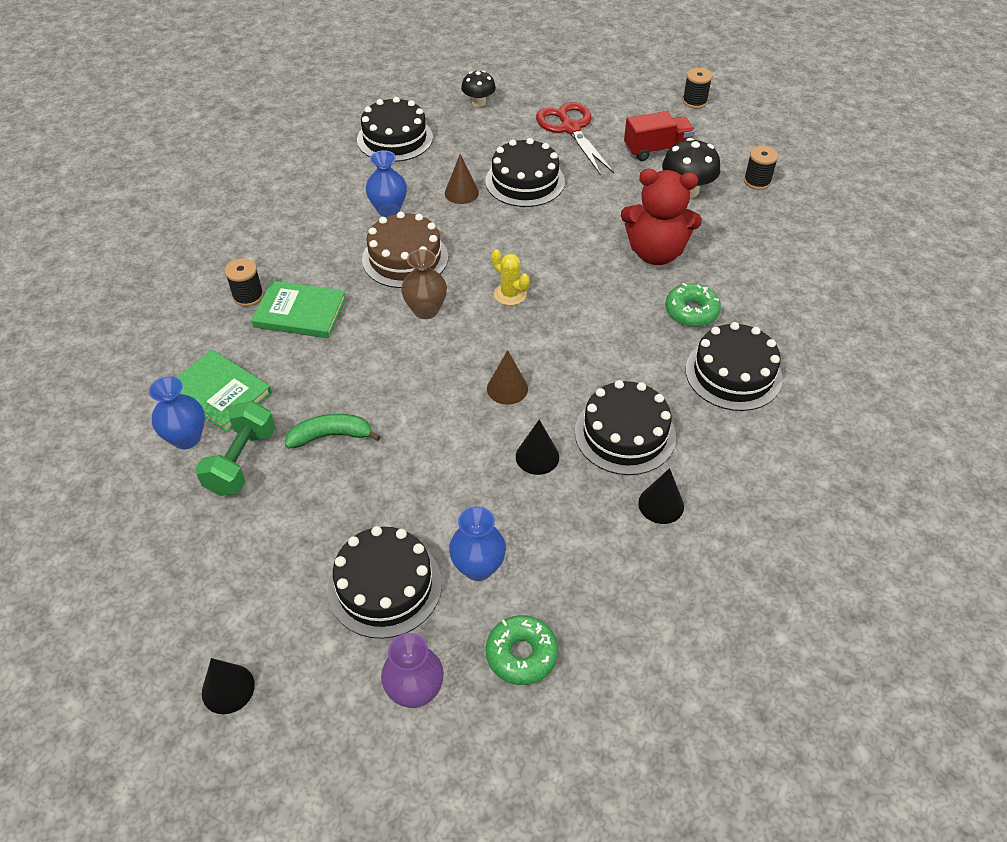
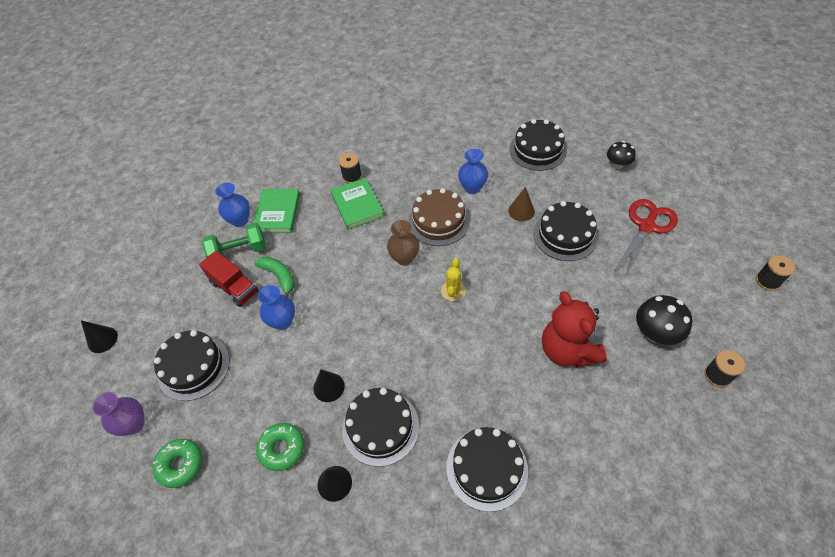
camera: 60 degrees right, 5 degrees up
(478, 567) = (229, 405): blue vase -> blue vase (283, 321)
(507, 388) = (372, 338): brown cone -> none
(657, 150) = (681, 289): red truck -> red truck (234, 287)
(691, 311) = (527, 406): green donut -> green donut (282, 448)

